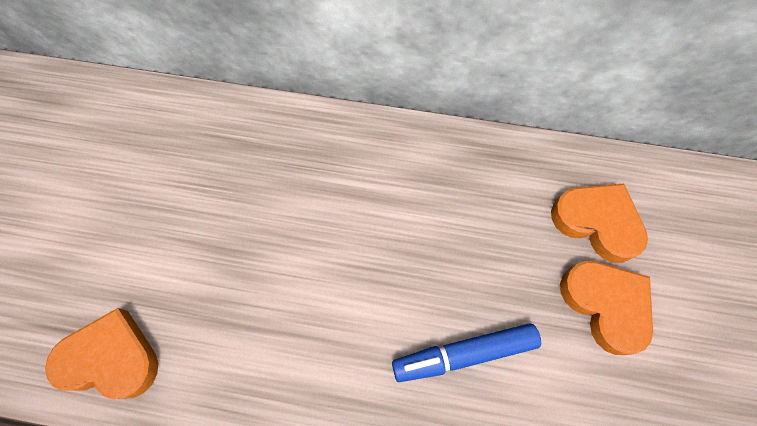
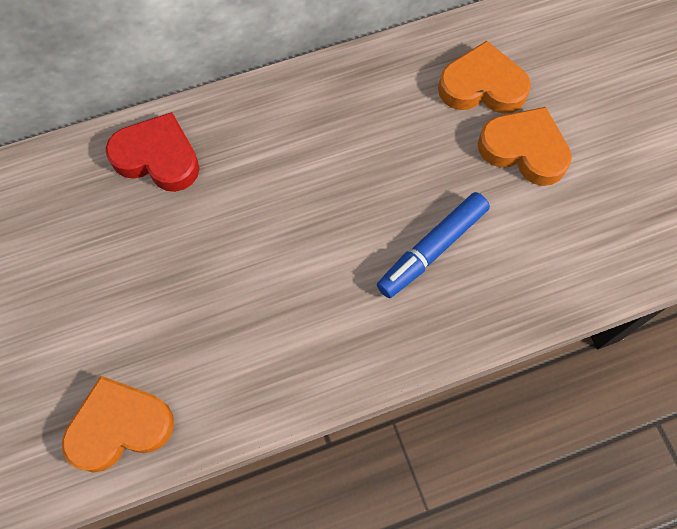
camera: 30 degrees left, 0 degrees up
(282, 143) = (158, 157): none -> red heart

